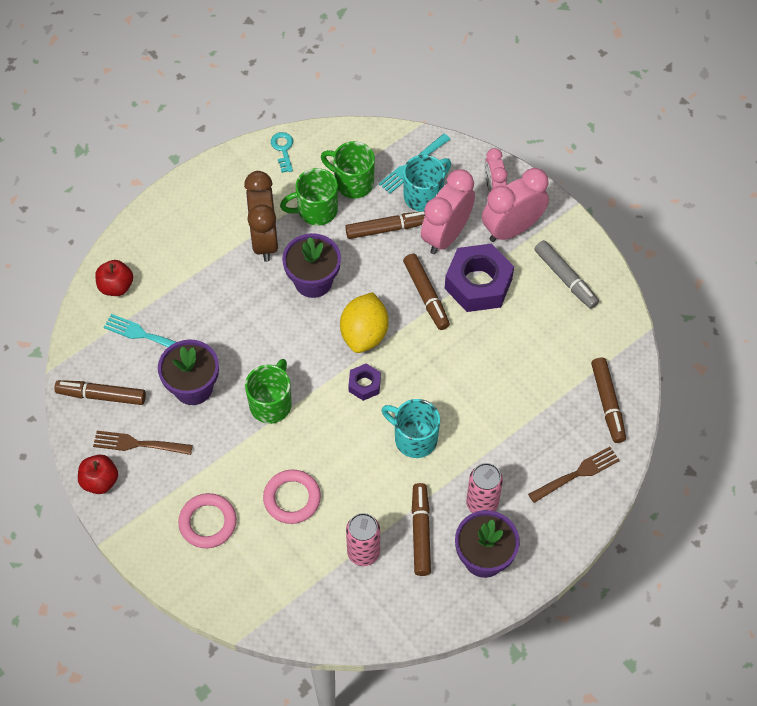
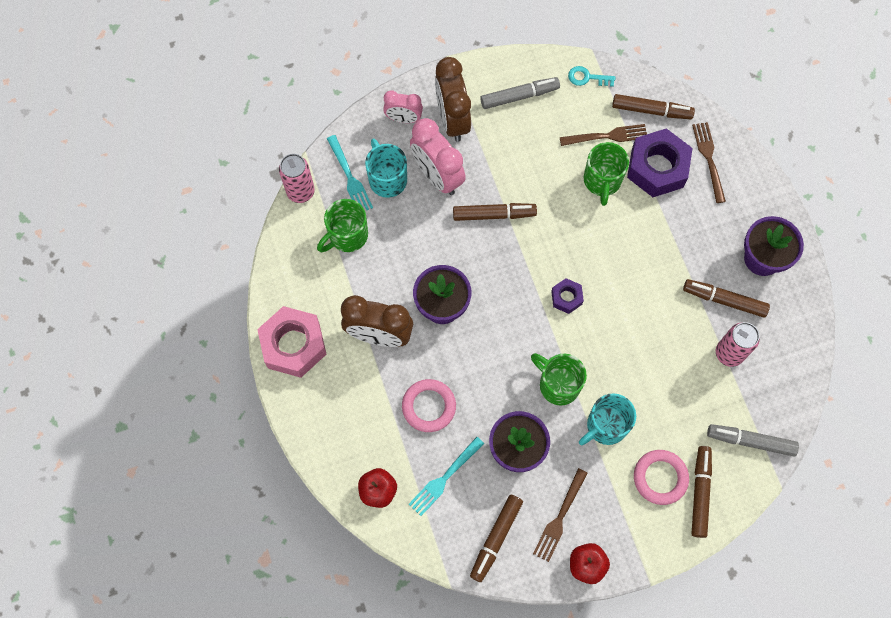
camera: 70 degrees left, 10 degrees up
(229, 177) = (293, 345): none -> pink nut
(275, 598) = (750, 441): none -> grey marker
(283, 149) = (283, 285): turquoise key -> turquoise key (587, 78)
(292, 498) = (659, 396): pink ring -> pink ring (429, 406)
(316, 210) = (365, 278): green mug -> green mug (602, 181)
(364, 334) = (514, 280): yellow lemon -> none
(387, 229) = (410, 222): brown marker -> brown marker (700, 493)
(414, 438) = (633, 274): turquoise mug -> turquoise mug (605, 426)
(478, 284) = (498, 168): purple nut -> purple nut (657, 168)
(482, 503) = (713, 242): pink can -> pink can (300, 192)
(512, 229) = (452, 119): pink clock -> brown clock
(558, 370) = (607, 136): none -> brown fork

